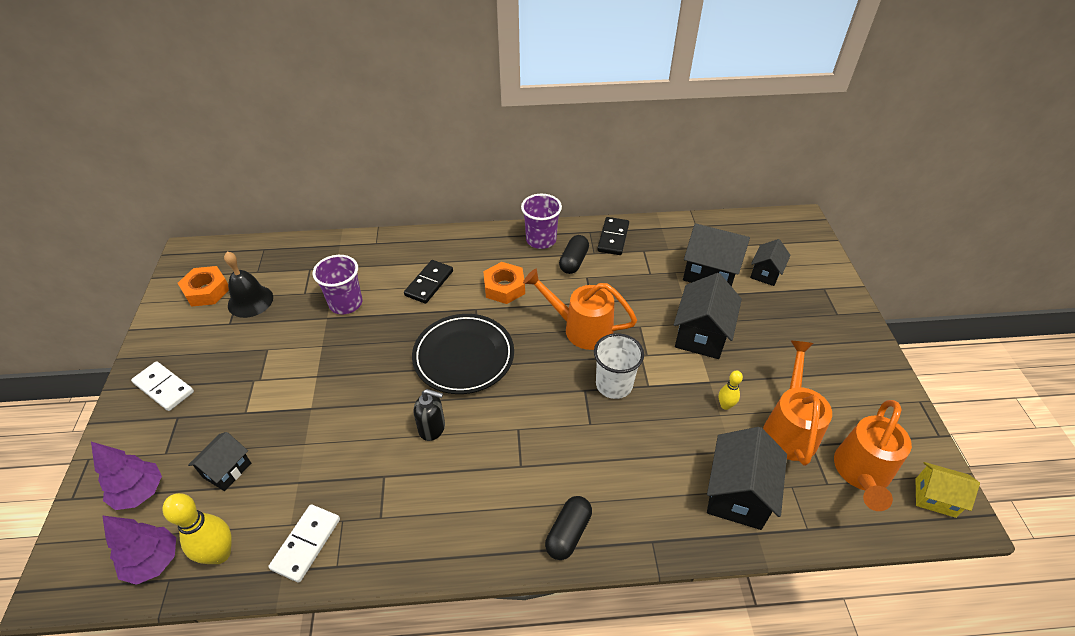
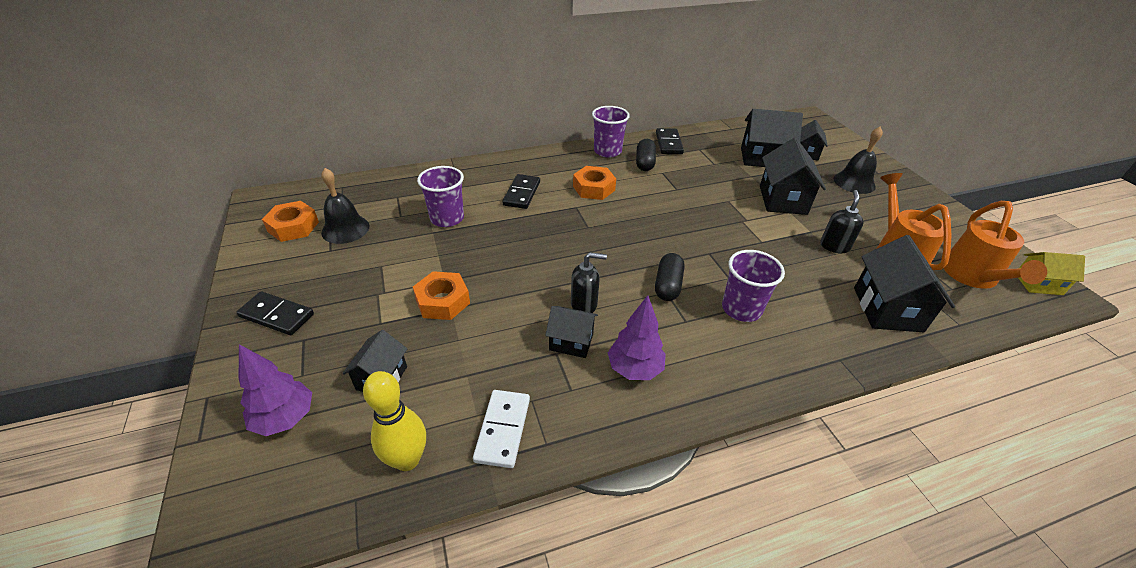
camera: 15 degrees left, 5 degrees down
(154, 562) = (329, 484): purple tree -> purple tree (634, 369)
(164, 387) = (277, 315): white domino -> black domino
(306, 399) = (442, 301): none -> orange nut
(402, 467) = (571, 342): none -> black house
(463, 356) = (584, 244): black plate -> none
(568, 533) = (762, 367): black capsule -> black capsule (668, 285)
(581, 328) = (679, 209): orange watering can -> none
(583, 463) = (741, 309): none -> purple cup
(614, 385) = (732, 245): white cup -> none
(725, 405) = (834, 246): yellow bowling pin -> black soap dispenser
(799, 324) = (854, 182): none -> black bell

